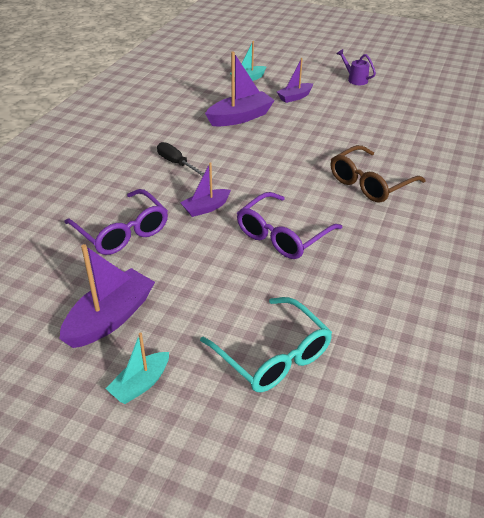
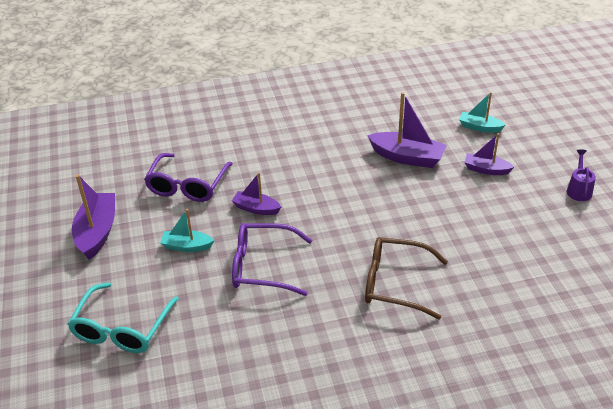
camera: 55 degrees right, 0 degrees up
(110, 318) = (97, 232): purple boat -> purple boat turned 90 degrees counterclockwise
(140, 384) = (50, 279): turquoise boat -> turquoise boat (187, 246)
(176, 163) = (297, 162): black screwdriver -> none

